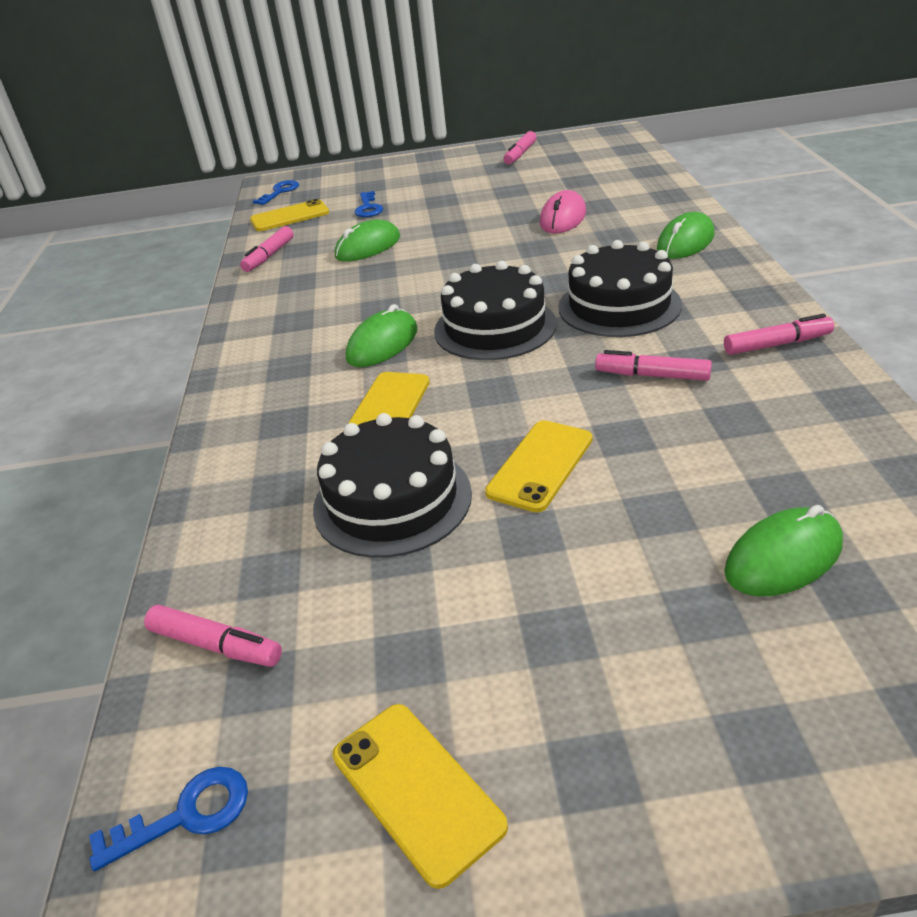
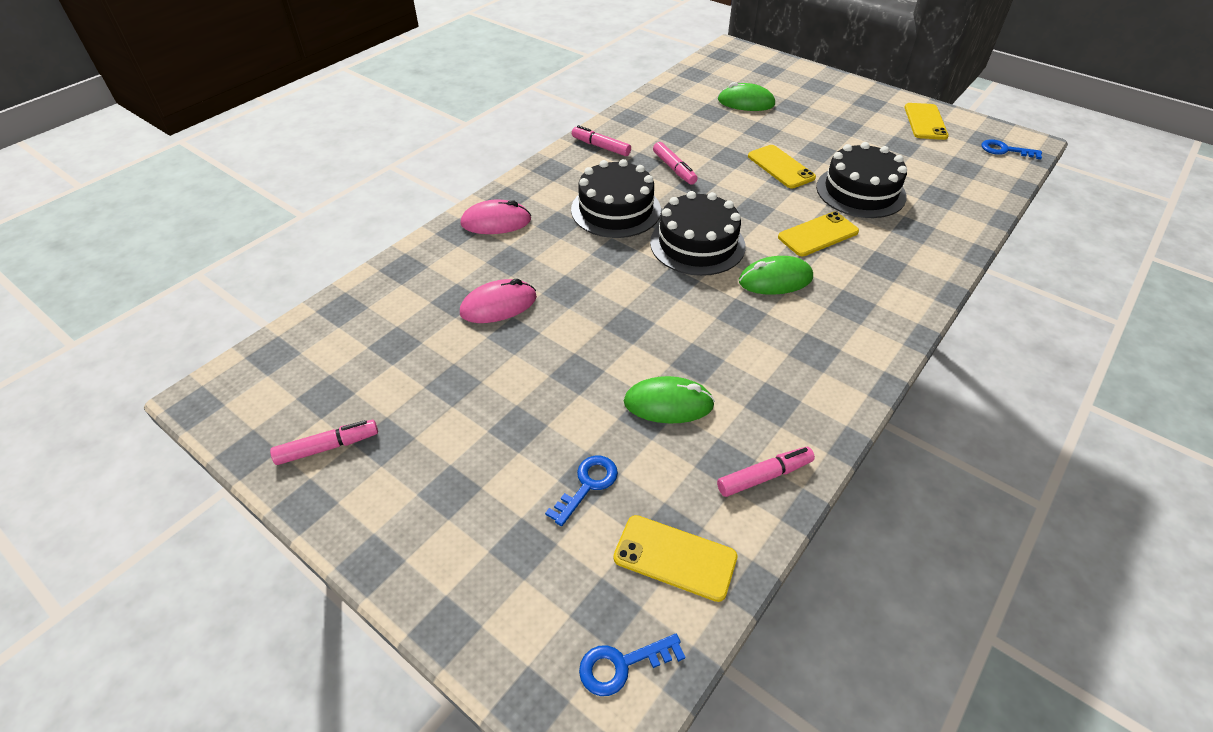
camera: 140 degrees left, 10 degrees up
(215, 645) = (977, 185): pink marker -> none
(540, 465) = (780, 167): yellow phone -> yellow phone turned 75 degrees clockwise
(685, 242) = (496, 222): green mouse -> pink mouse

